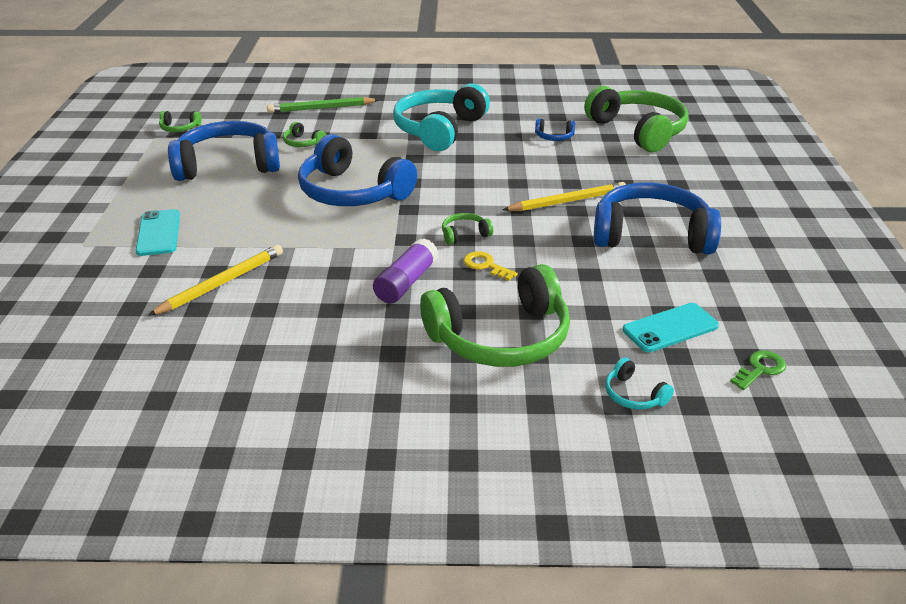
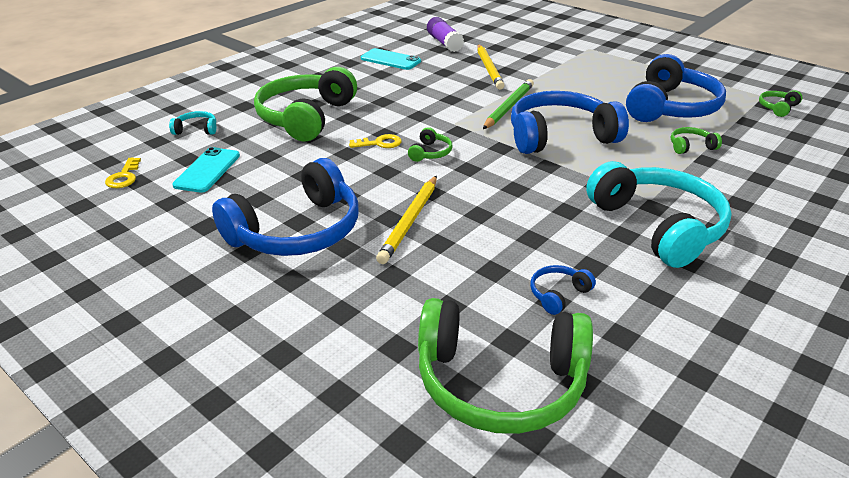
camera: 130 degrees right, 0 degrees up
(158, 233) = (578, 67): turquoise phone -> turquoise phone (390, 60)
(321, 108) = (785, 181): green pencil -> green pencil (508, 107)
(406, 282) = (405, 113): purple glue stick -> purple glue stick (444, 43)
(760, 369) = (124, 177): green key -> yellow key

